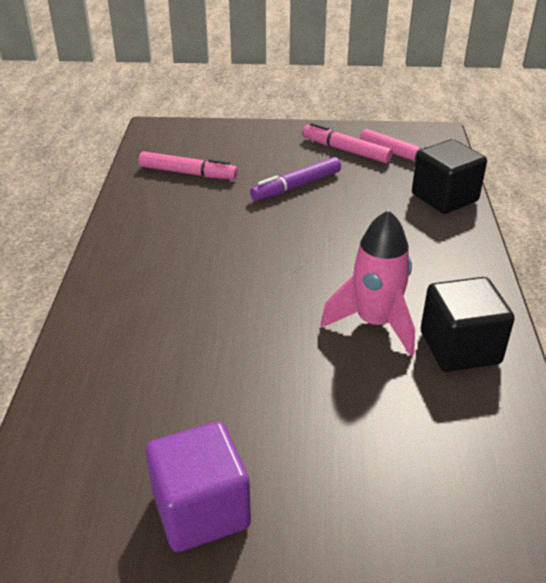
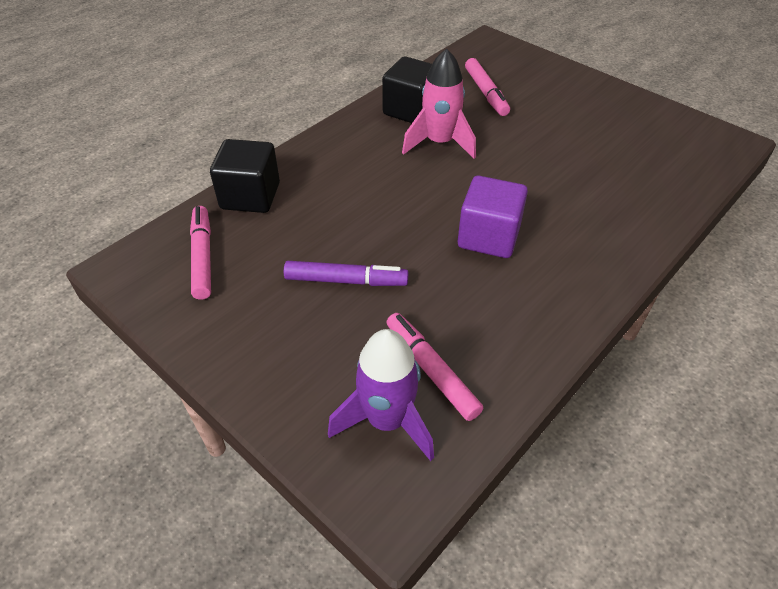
camera: 140 degrees left, 10 degrees up
(190, 148) = (387, 420): none -> purple rocket
(201, 510) = (622, 115): purple cube -> purple cube (488, 237)
(346, 150) = (236, 300): pink marker -> pink marker (486, 93)

